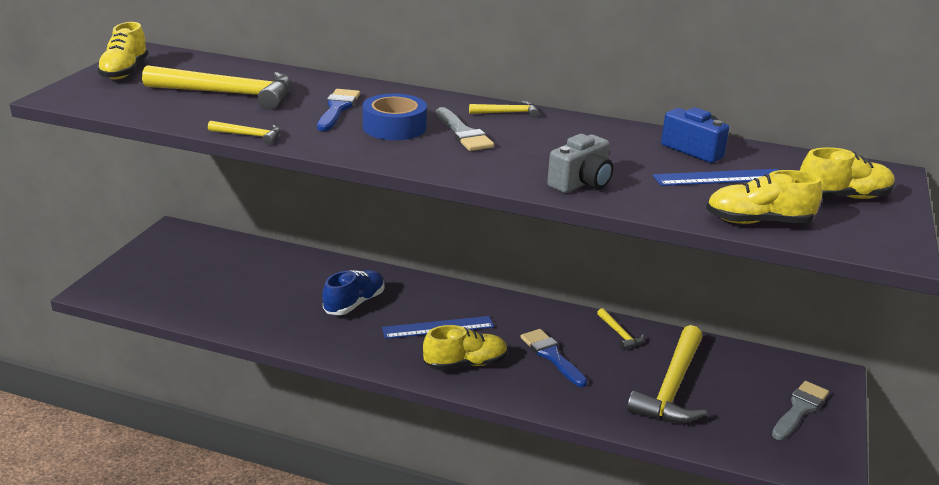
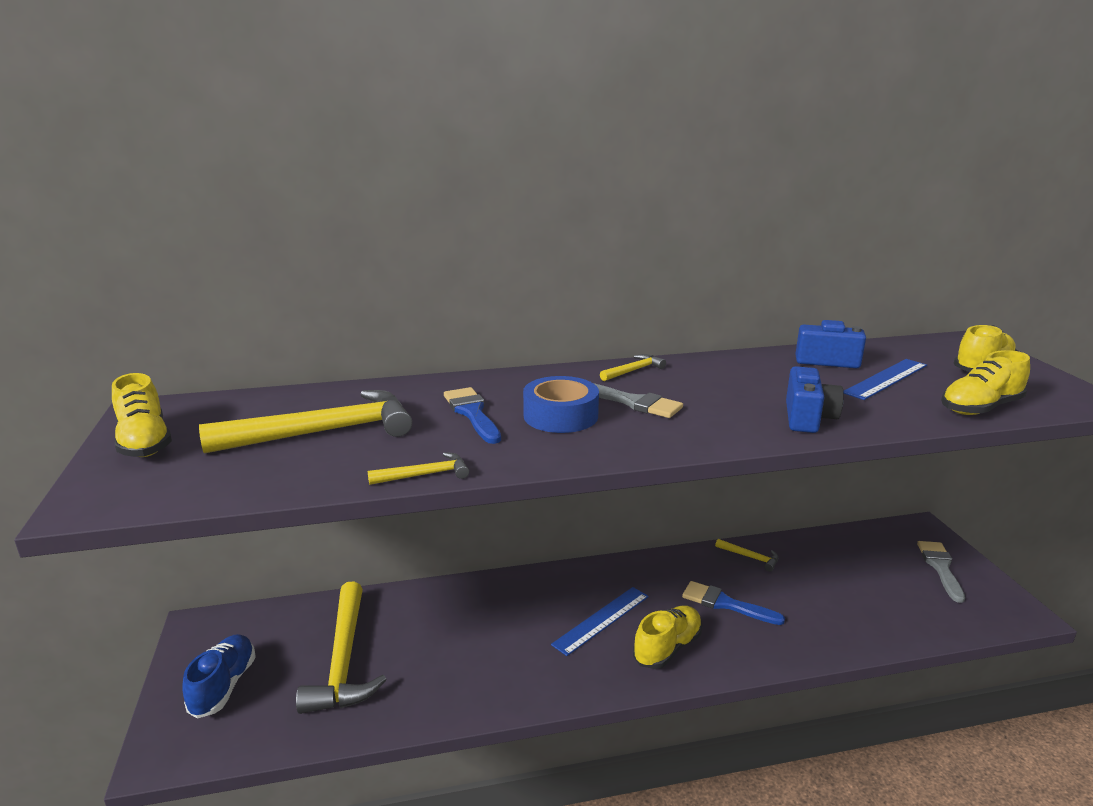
camera: 30 degrees left, 5 degrees down
(354, 303) = (495, 629): blue shoe -> blue shoe (224, 686)
(581, 183) = (808, 418): grey camera -> blue camera
(672, 387) = (843, 591): yellow hammer -> yellow hammer (343, 660)

